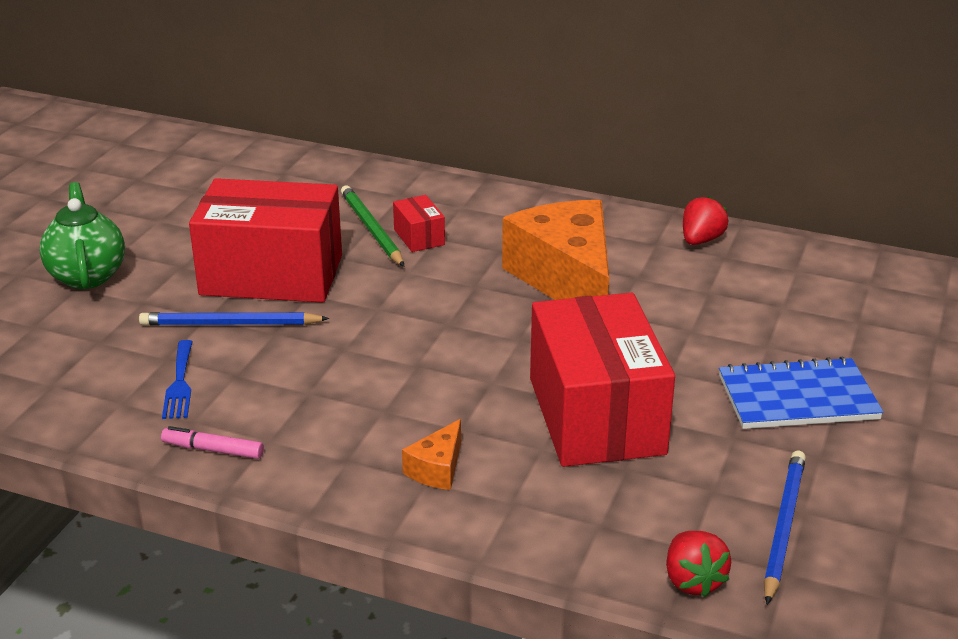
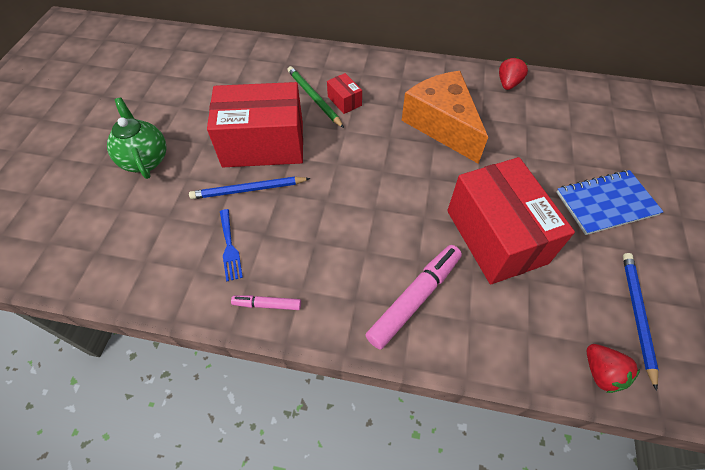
camera: 10 degrees left, 25 degrees up
(437, 469) = (414, 298): orange cheese -> pink marker

